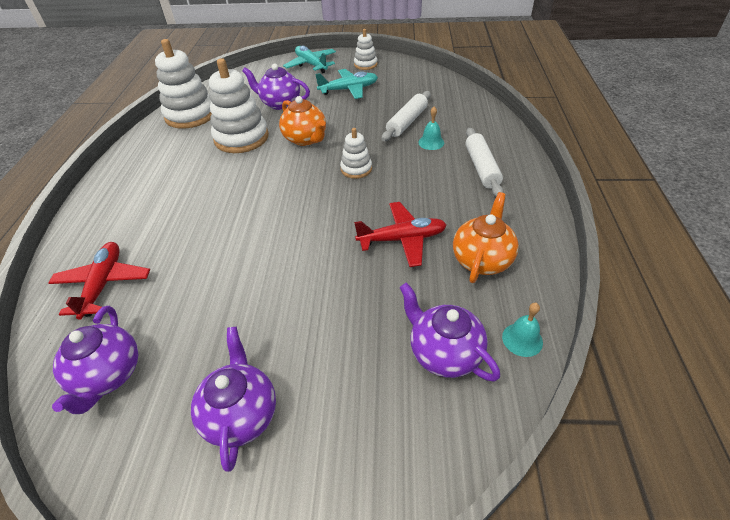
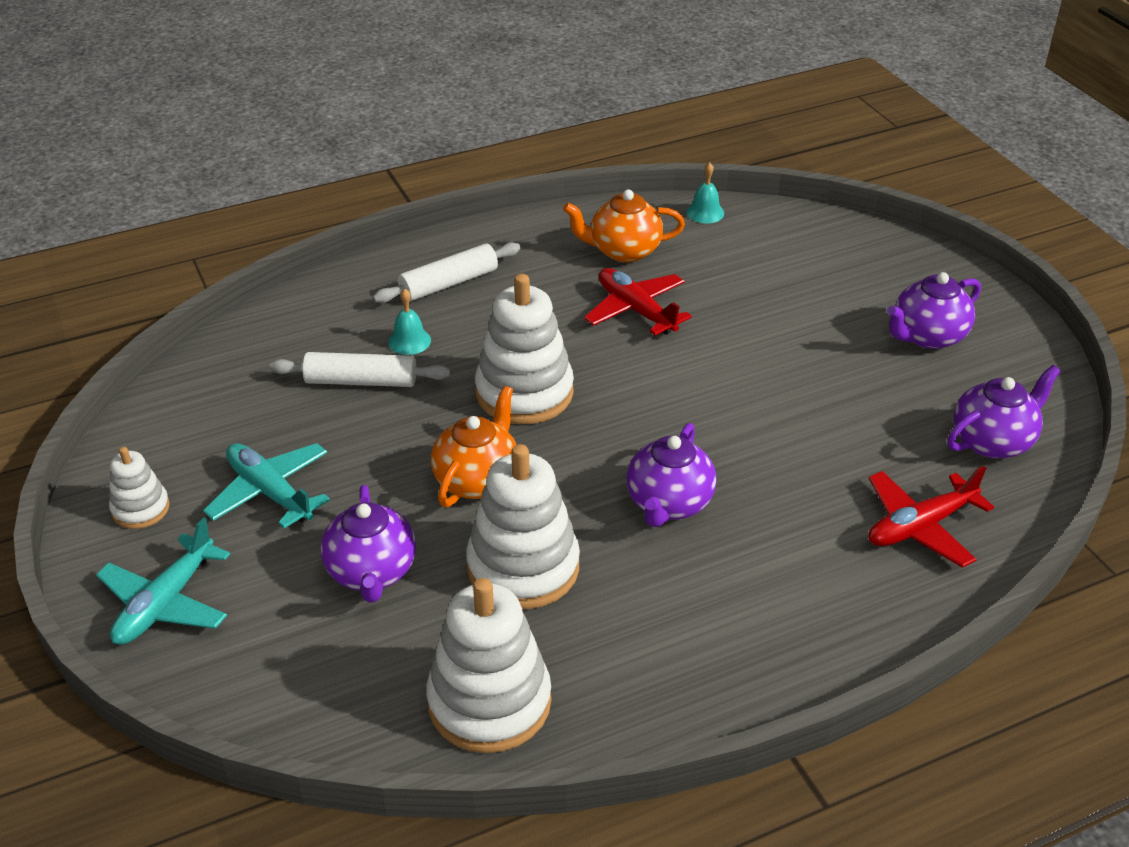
camera: 120 degrees left, 5 degrees down
(356, 169) = (524, 392): white stacking toy -> white stacking toy, size x1.89
(443, 353) = (759, 248): purple teapot -> purple teapot (668, 504)

